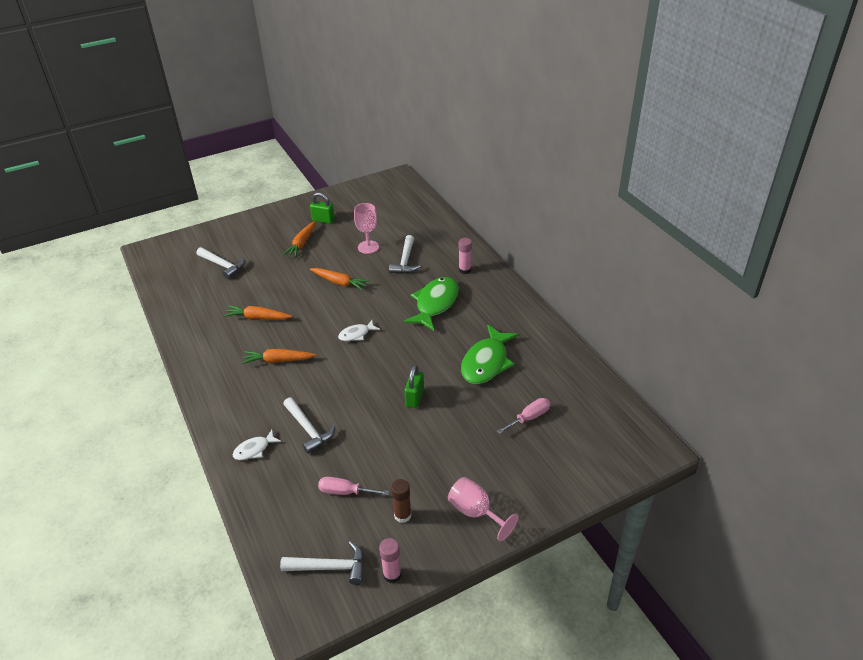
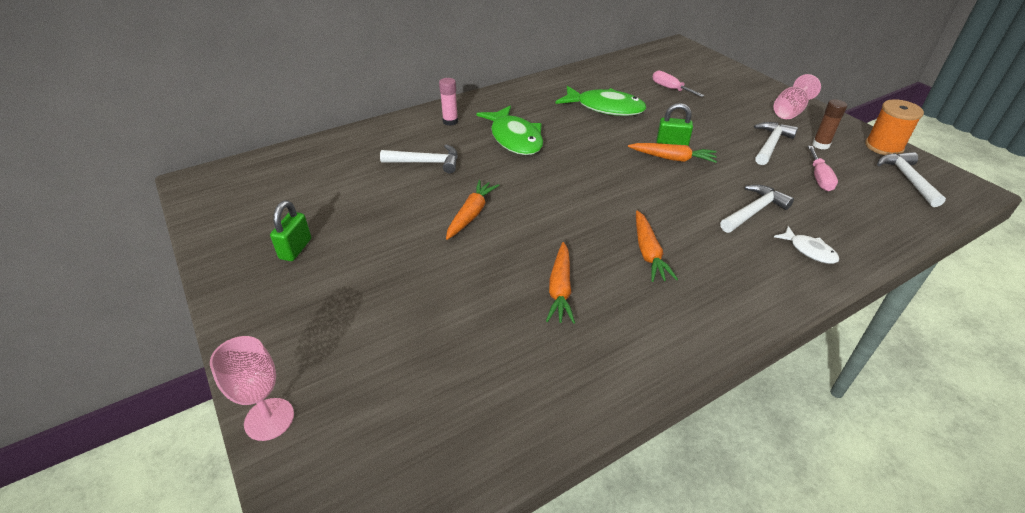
camera: 95 degrees left, 0 degrees up
(223, 265) = (412, 366): white hammer -> white hammer (770, 144)
(302, 243) = (361, 266): orange carrot -> orange carrot (672, 158)
(356, 334) = (580, 190): white fish -> none
(368, 247) = (387, 195): pink goblet -> pink goblet (269, 419)
(392, 574) = (883, 147): pink glue stick -> orange spool
(435, 304) = (515, 138): green fish -> green fish turned 135 degrees counterclockwise

